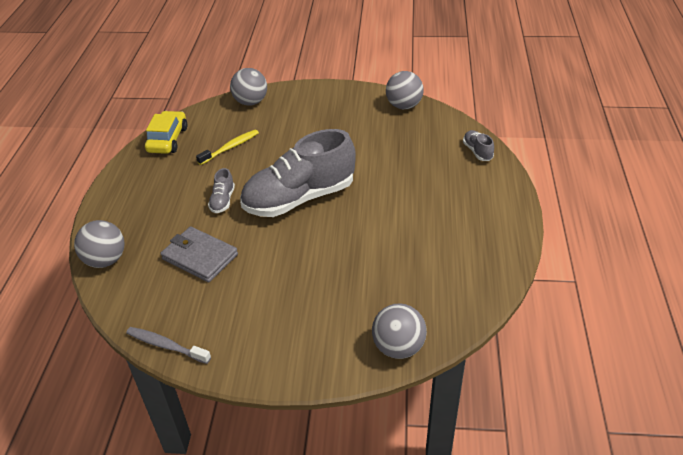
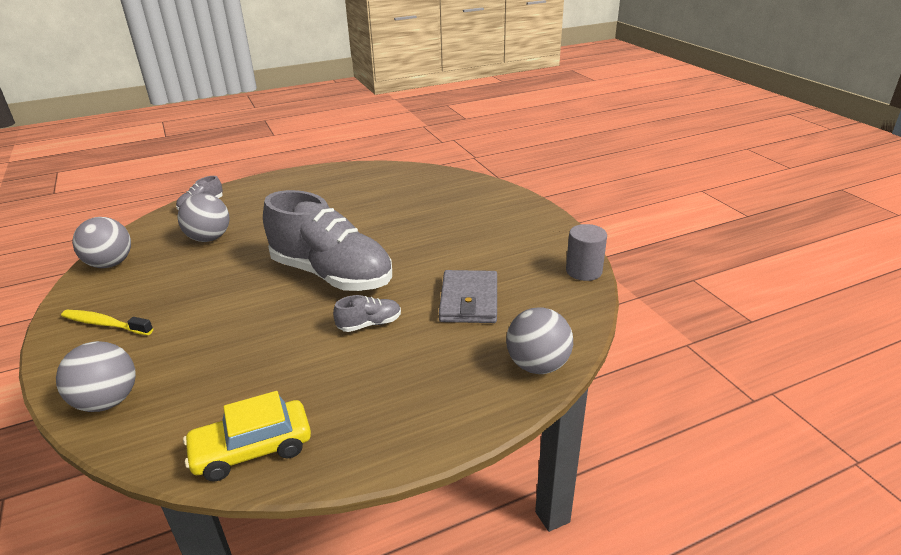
camera: 120 degrees left, 10 degrees down
(166, 346) = (583, 271): grey toothbrush -> grey cylinder
(230, 147) = (251, 367): yellow toothbrush -> yellow toothbrush (105, 324)
(398, 347) = (471, 184): grey ball -> grey ball (209, 238)

